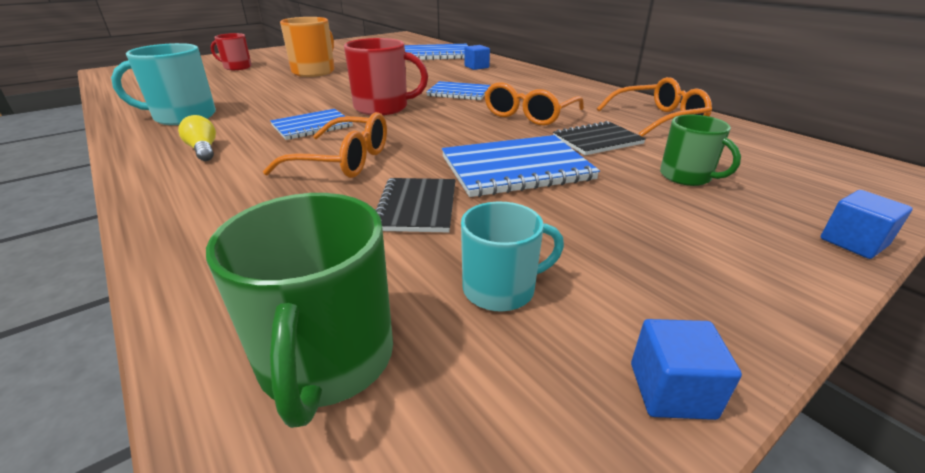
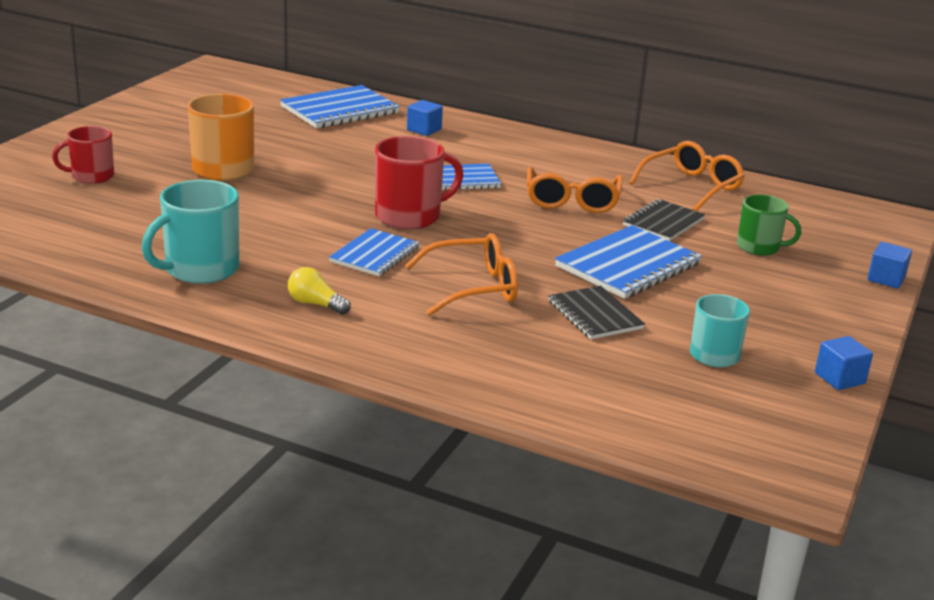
camera: 30 degrees left, 5 degrees down
(326, 359) = (667, 411): green mug -> none

